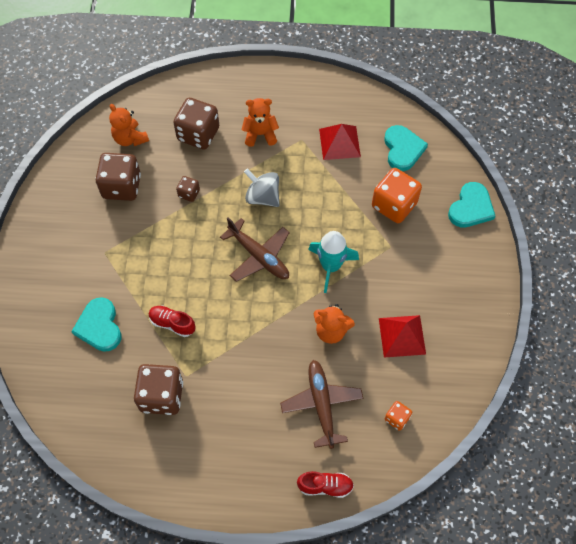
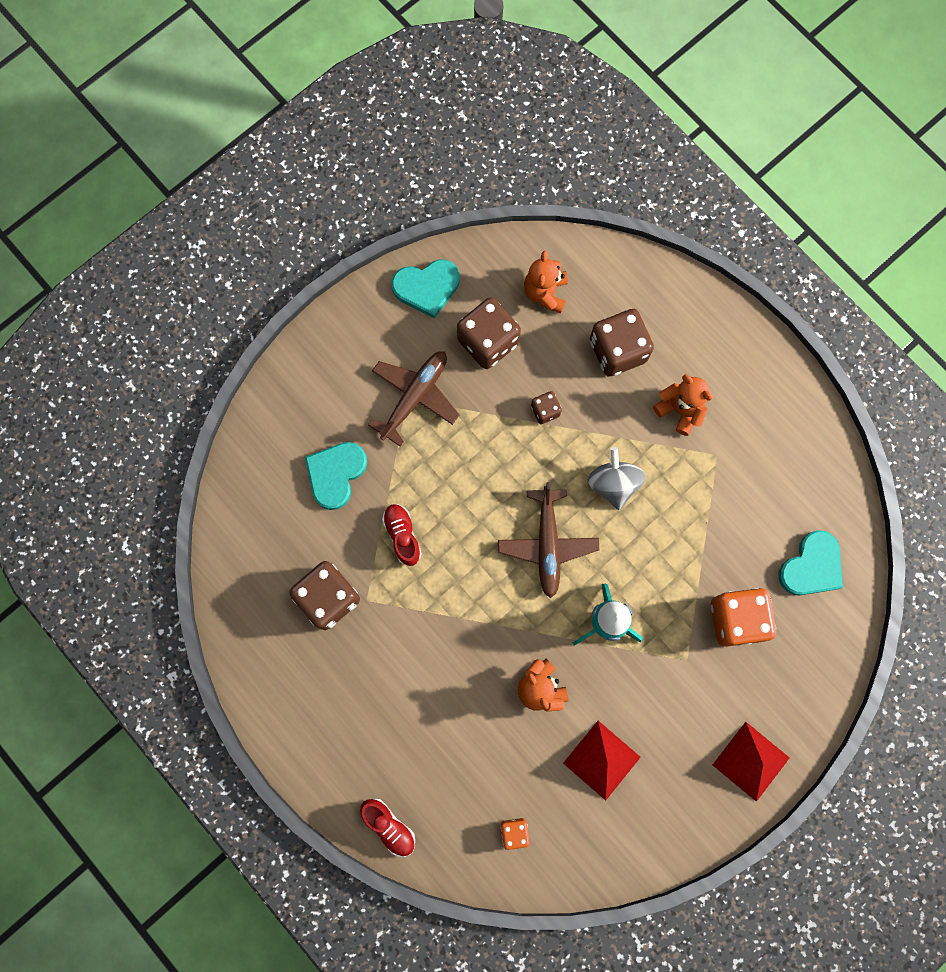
camera: 45 degrees right, 15 degrees up
(321, 405) = (459, 750): brown plane -> brown plane (414, 397)
(339, 142) = (752, 496): red pyramid -> red pyramid (750, 761)
(471, 208) = (813, 699): turquoise heart -> turquoise heart (427, 288)

